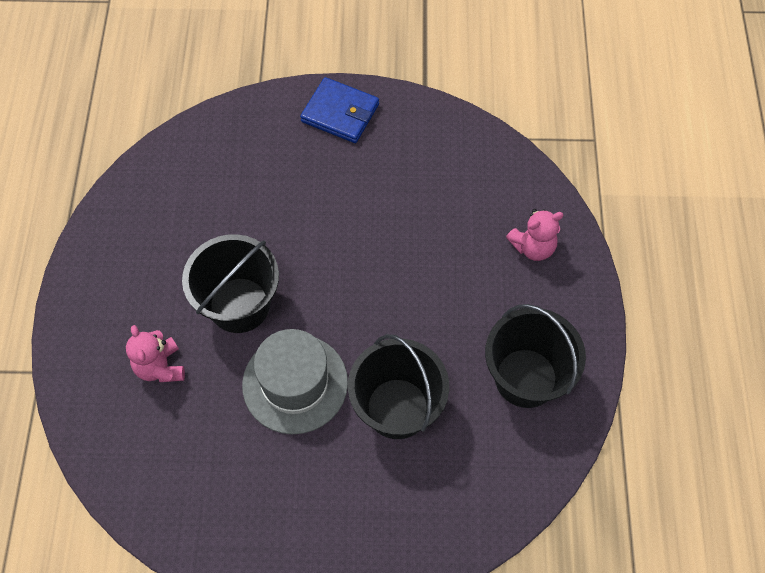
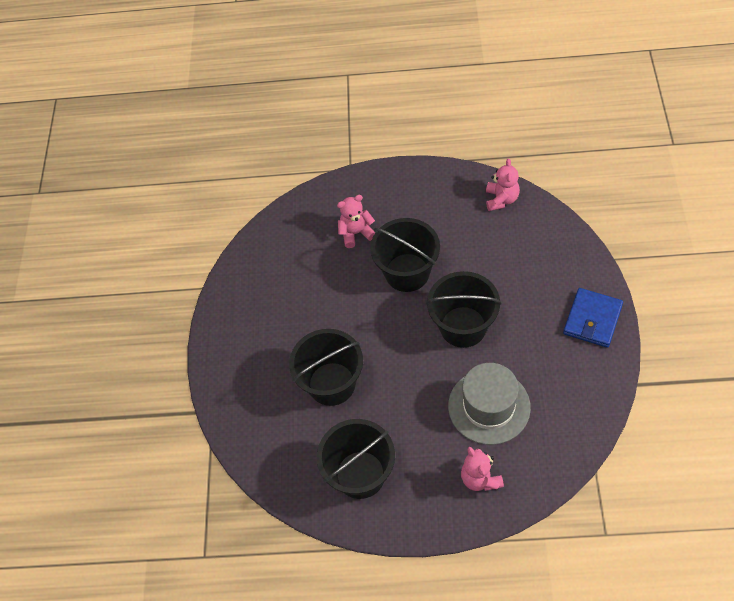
camera: 95 degrees right, 5 degrees down
(147, 184) = (501, 199): none -> pink teddy bear
(295, 383) = (348, 315): grey hat -> grey hat (489, 406)
(331, 246) = (463, 327): none -> black bucket

